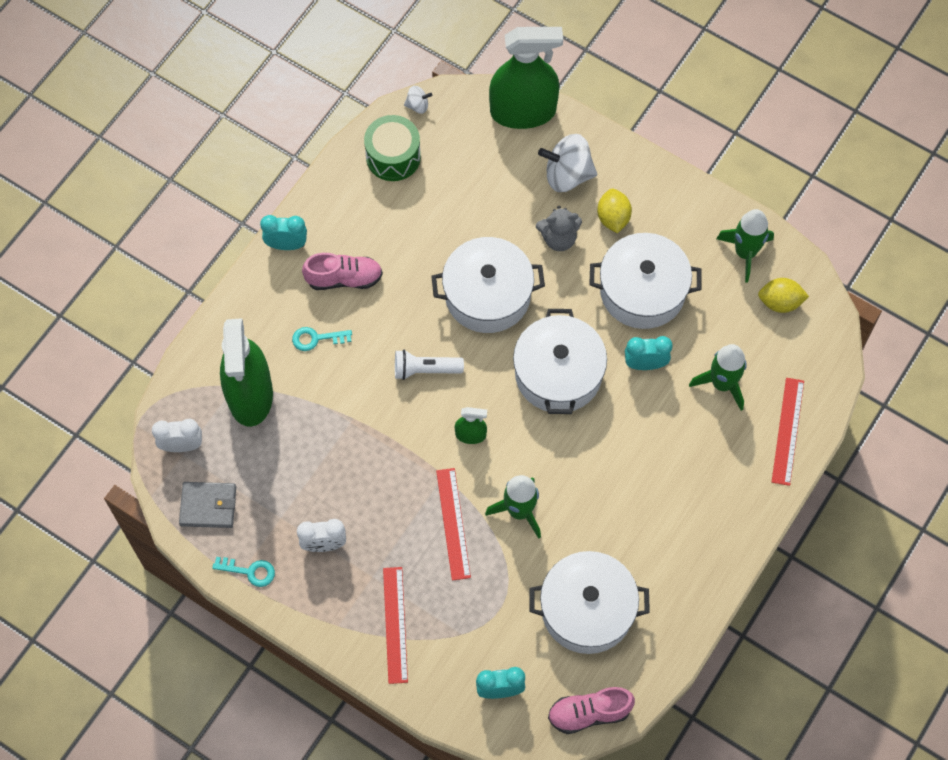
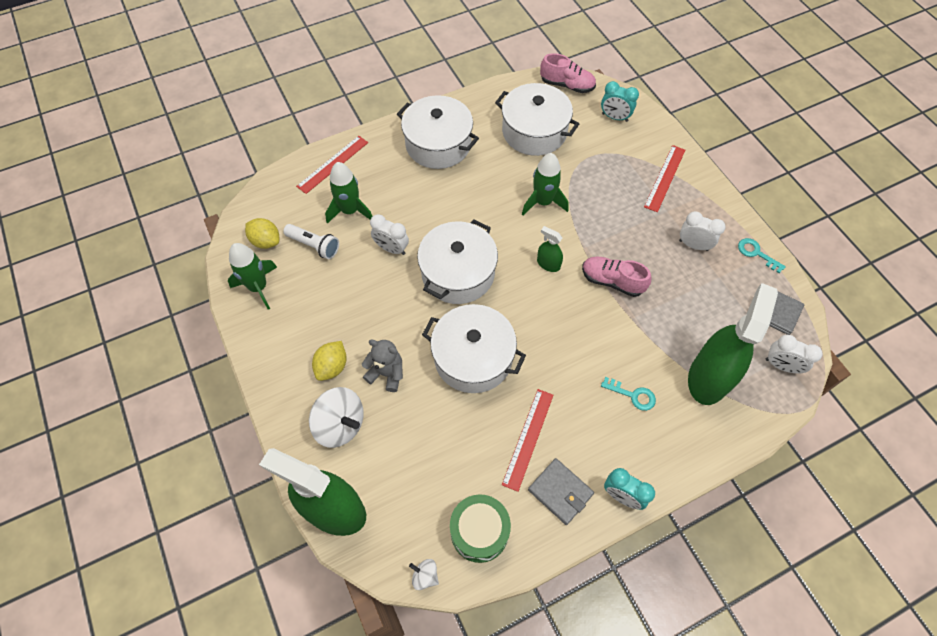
camera: 150 degrees left, 5 degrees down
(342, 220) = (560, 492): none -> grey wallet
(344, 278) = (585, 435): pink shoe -> pink shoe (612, 281)
(425, 370) = (556, 326): white flashlight -> white flashlight (314, 245)
(453, 523) = (593, 216): red ruler -> red ruler (528, 438)
(642, 291) = (354, 299): white pot -> white pot (438, 144)
(645, 364) = (391, 248): turquoise clock -> white clock

